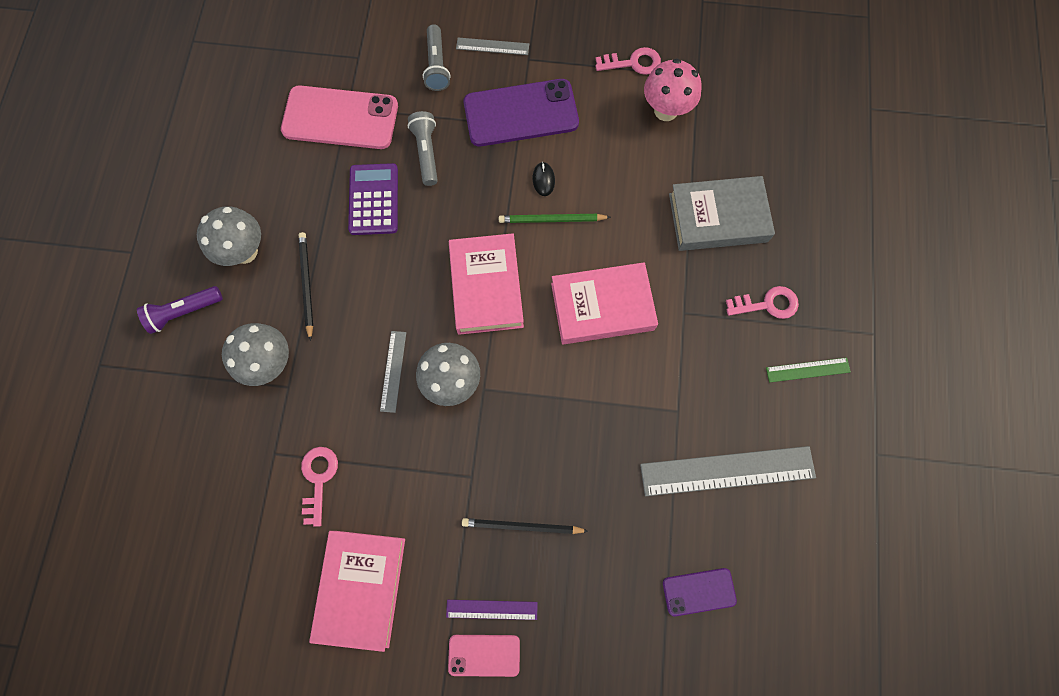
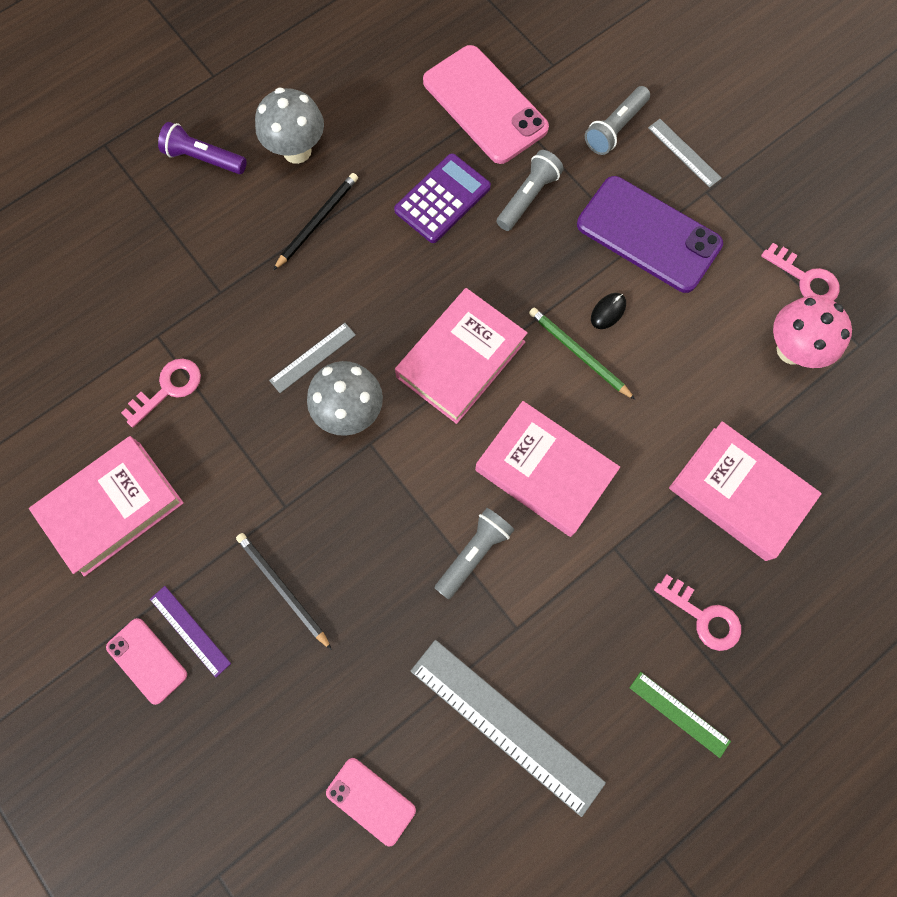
camera: 45 degrees right, 0 degrees up
(270, 363) = (225, 260): grey mushroom -> none
(611, 393) = (474, 553): none -> grey flashlight
(699, 591) = (371, 801): purple phone -> pink phone
(718, 217) = (739, 493): grey book -> pink book

